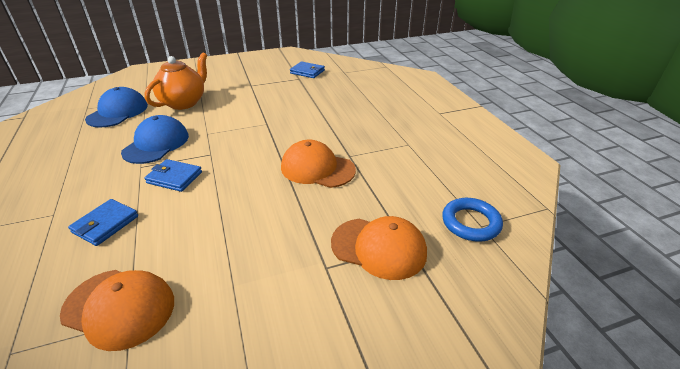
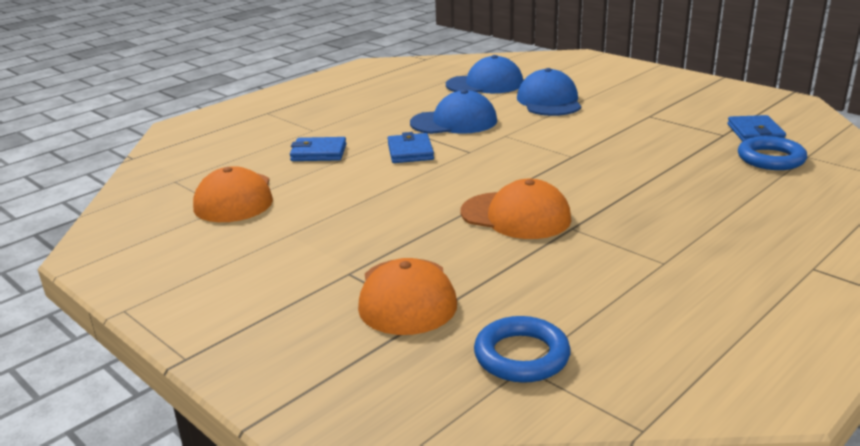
camera: 65 degrees right, 10 degrees down
(184, 102) = (549, 101): orange teapot -> blue cap
(317, 168) = (516, 216): orange cap -> orange cap turned 120 degrees clockwise
(337, 80) = (770, 159): none -> blue ring

